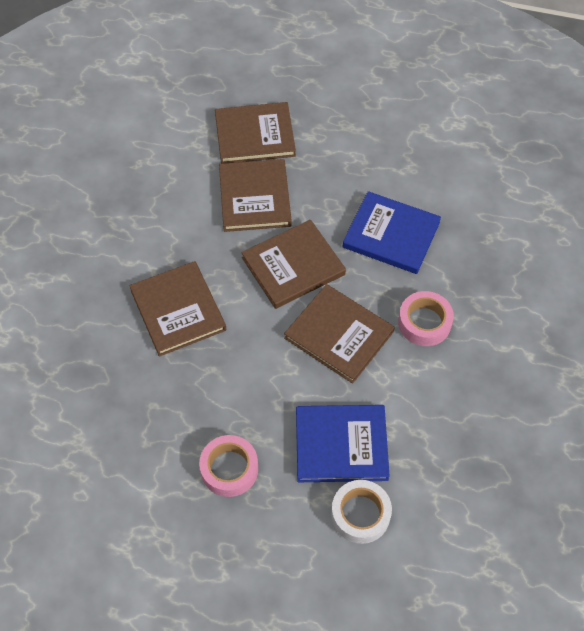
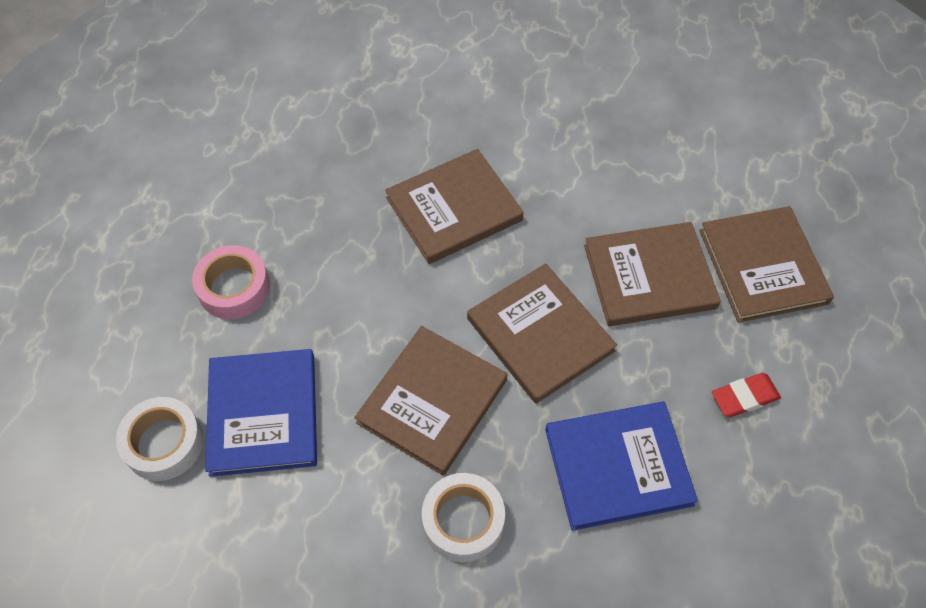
camera: 85 degrees right, 0 degrees up
(348, 163) = (744, 397): none -> red eraser
(391, 235) = (618, 466): blue book -> blue book turned 60 degrees clockwise
(424, 322) = (463, 521): pink tape -> white tape

